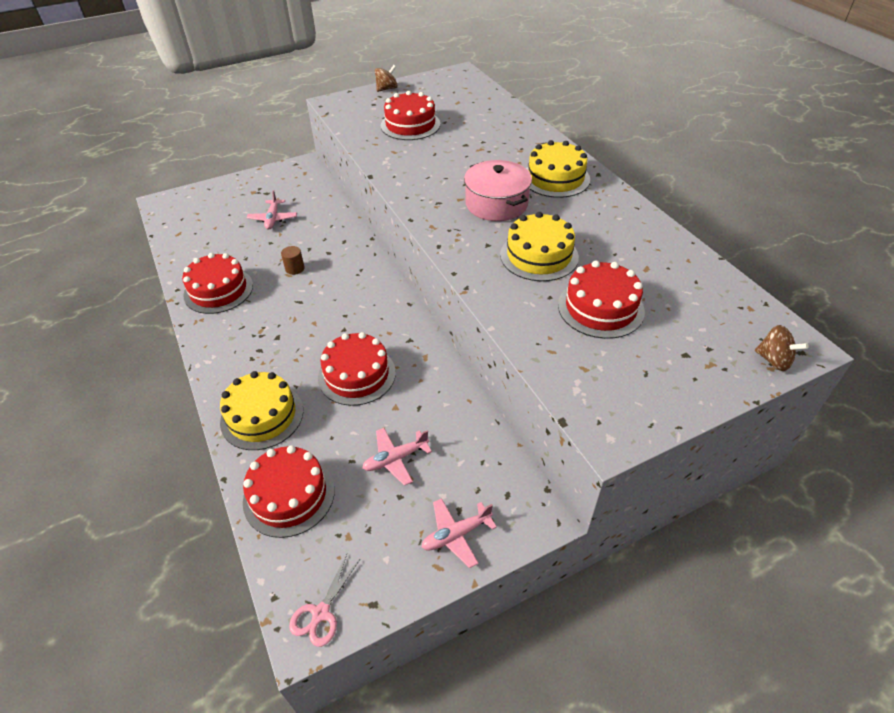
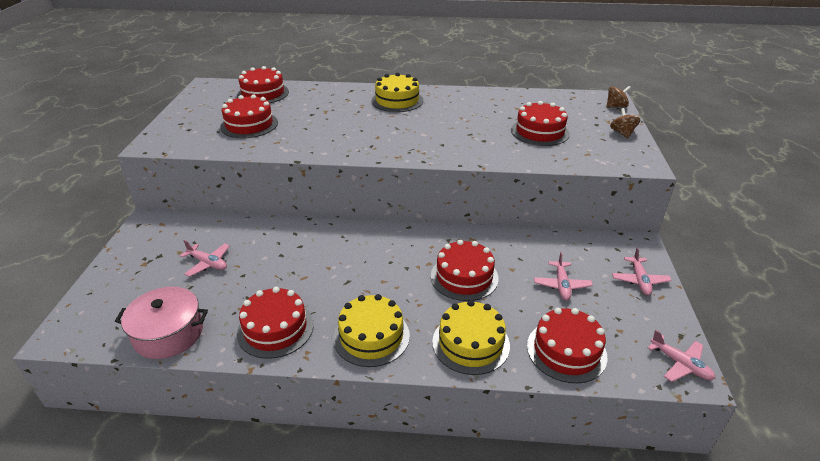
camera: 60 degrees left, 10 degrees down
(295, 268) = (299, 271): brown cylinder -> none
(321, 613) = (680, 364): pink scissors -> pink plane
(387, 89) = (175, 117): brown spinning top -> brown spinning top (622, 133)
(477, 103) = (263, 93): none -> red cake
(496, 204) = (400, 127): pink pot -> pink pot (168, 334)
(539, 255) = (472, 132): yellow cake -> yellow cake (371, 336)

